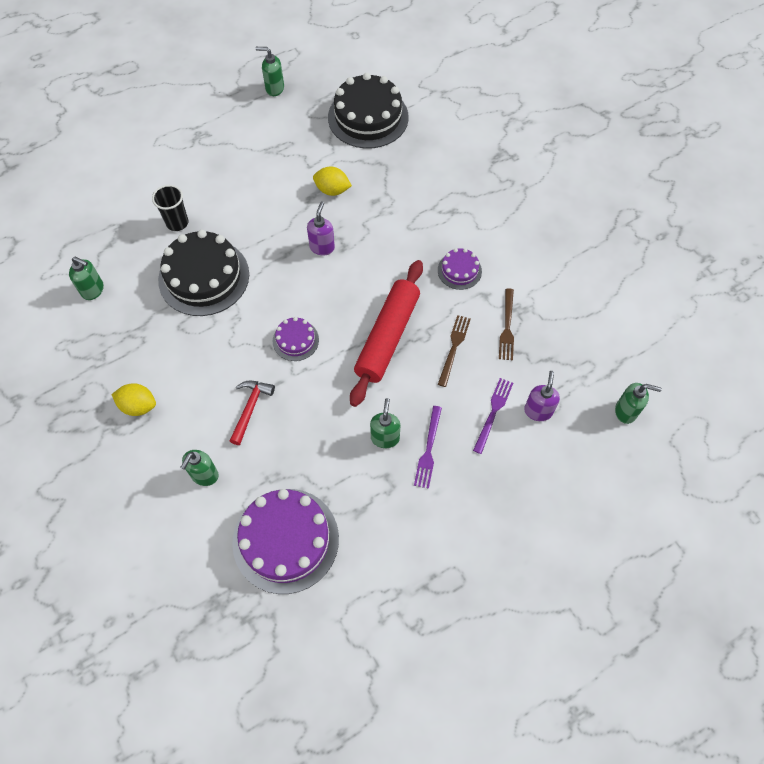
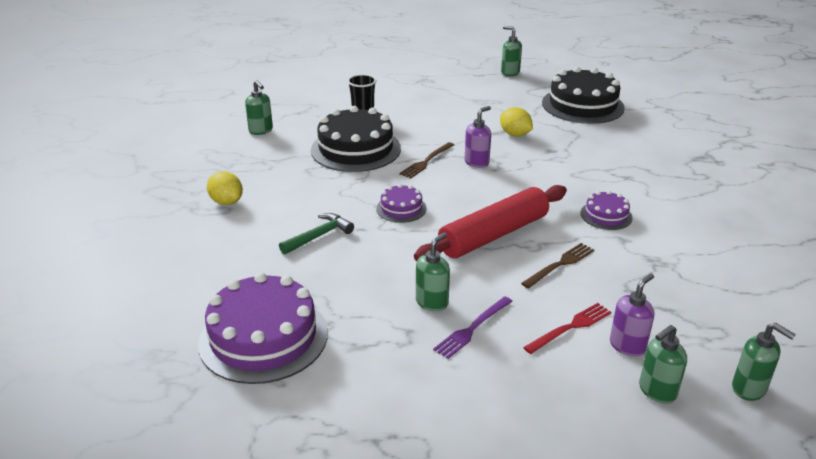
camera: 30 degrees right, 30 degrees down
(204, 475) = (235, 263): green soap dispenser -> green soap dispenser (657, 391)
(250, 408) = (319, 236): red hammer -> green hammer
(493, 412) = (570, 327): purple fork -> red fork
(507, 327) = (633, 269): brown fork -> brown fork (426, 161)

